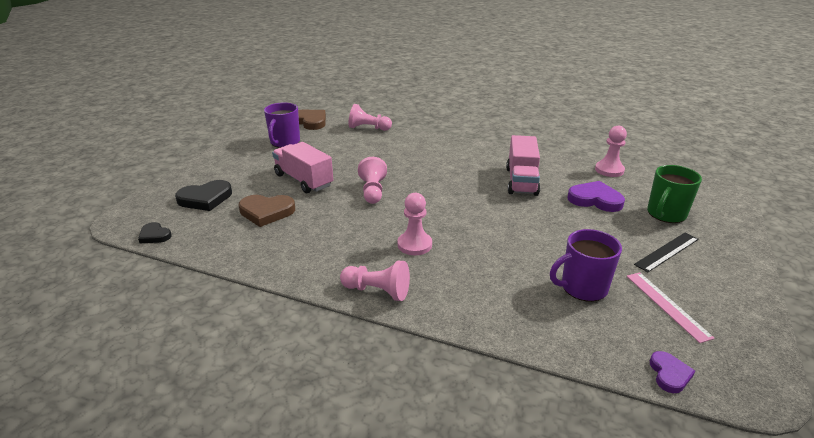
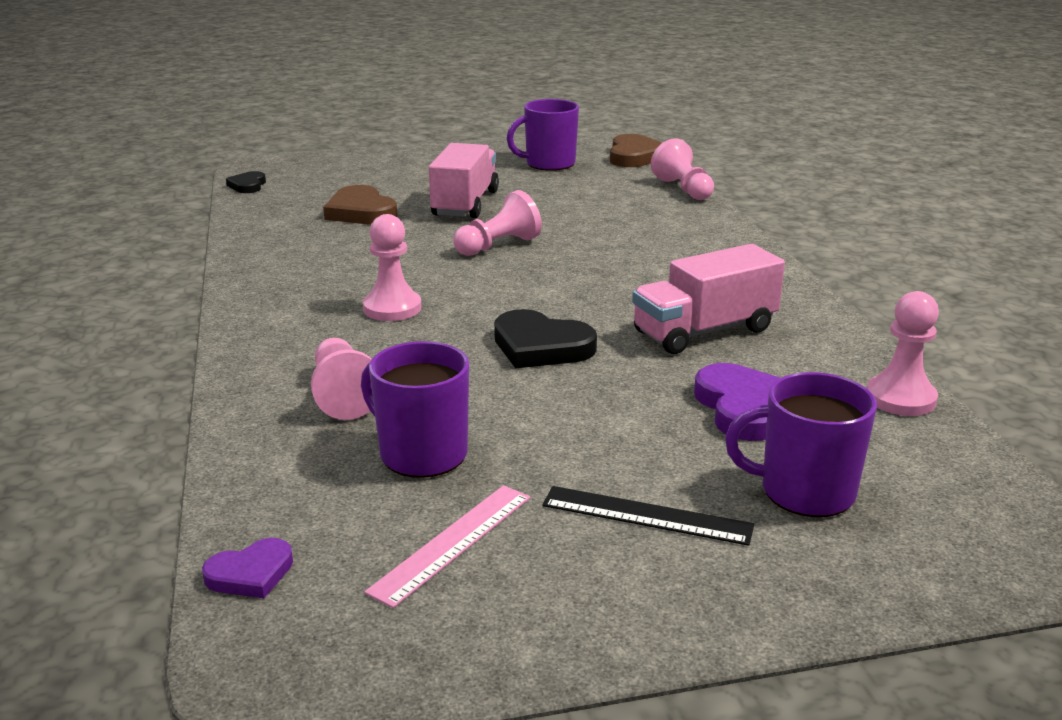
camera: 55 degrees right, 5 degrees down
(205, 199) = (349, 178): black heart -> black heart (541, 346)
(377, 291) = (258, 317): pink pawn -> pink pawn (343, 395)
(666, 214) = (804, 492): green mug -> purple mug

